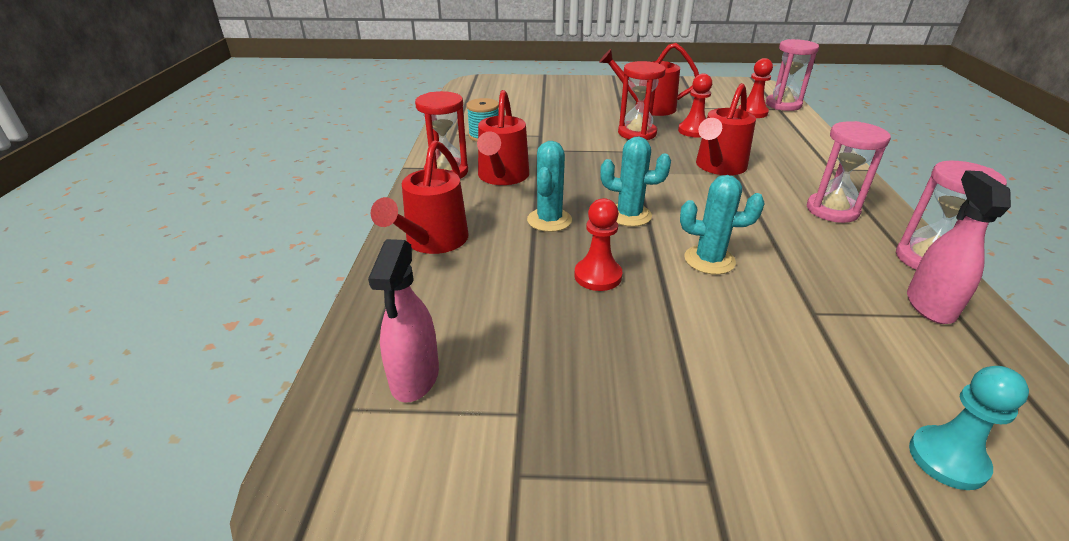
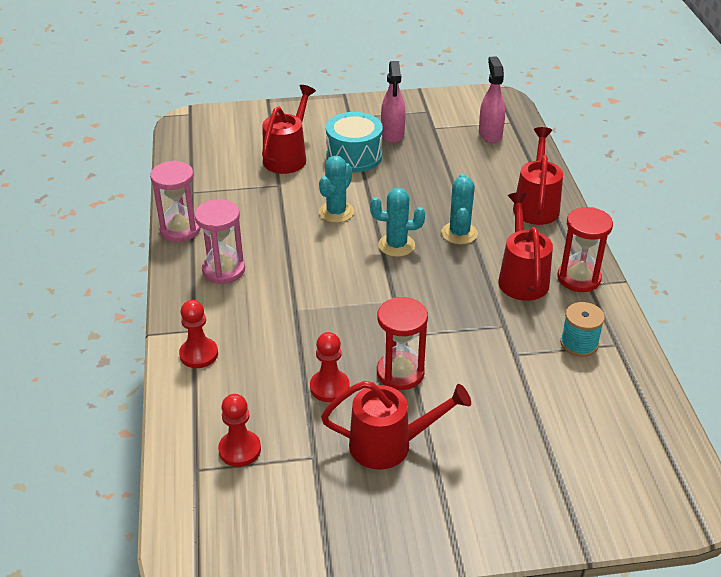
camera: 170 degrees right, 5 degrees up
(598, 276) = (411, 193): red pawn -> red pawn (199, 354)
(691, 356) = (354, 156): none -> turquoise drum
(709, 260) = (336, 212): turquoise cactus -> turquoise cactus turned 60 degrees counterclockwise
(718, 167) = (311, 317): red watering can -> red watering can (288, 157)
(783, 105) = (184, 483): pink hourglass -> none
(929, 305) = (204, 196): pink spray bottle -> pink spray bottle (392, 134)
(947, 459) = (249, 132): turquoise pawn -> none

